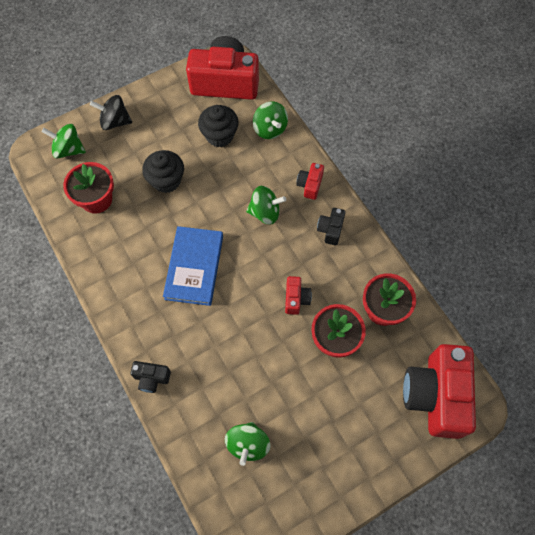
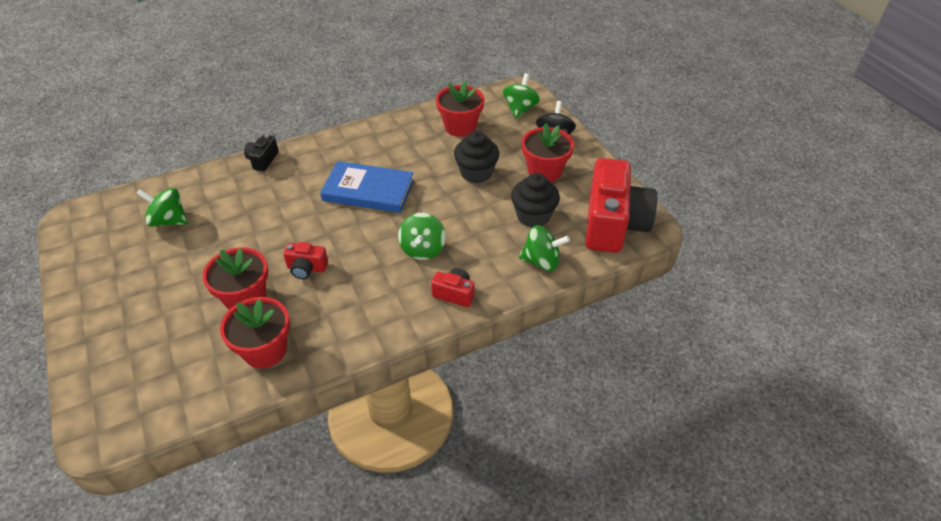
camera: 95 degrees right, 20 degrees down
(162, 128) = (544, 171): none -> red flower pot
(270, 129) = (541, 261): green spinning top -> green spinning top turned 150 degrees counterclockwise
(330, 230) = (387, 308): black camera -> none
(435, 395) = (136, 390): red camera -> none

